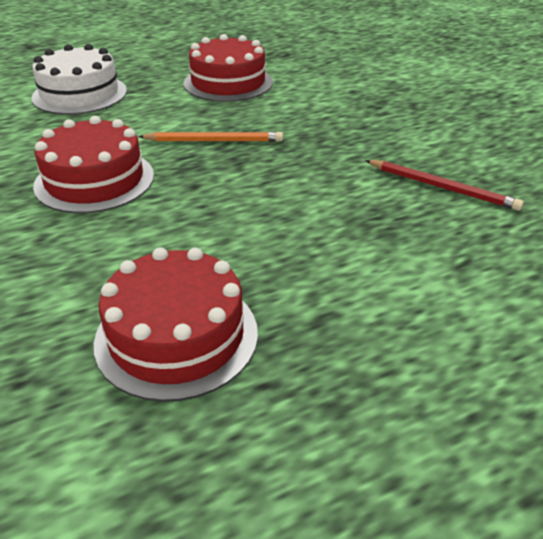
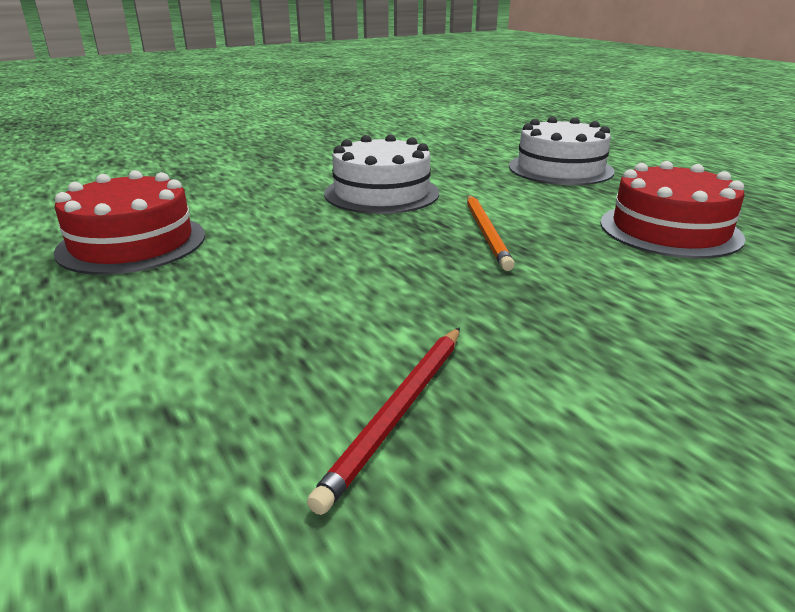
camera: 85 degrees right, 10 degrees down
(94, 180) = (381, 193): red cake -> white cake

